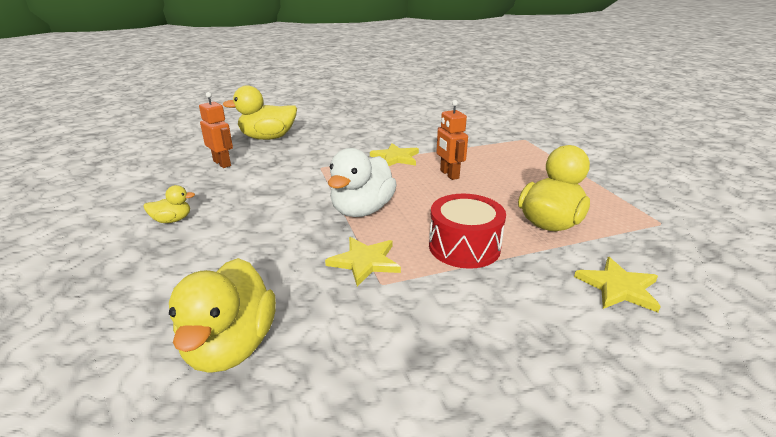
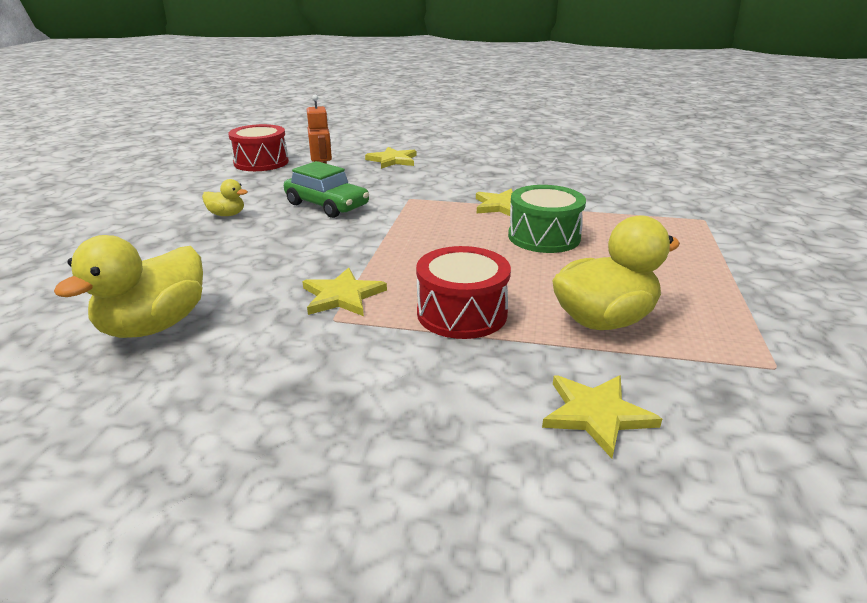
camera: 30 degrees right, 0 degrees up
(146, 163) = (261, 162): none -> red drum
(258, 189) = (327, 205): none -> green car
(268, 138) = (392, 160): yellow duck -> yellow star
(362, 210) = (399, 249): white duck -> none
(449, 174) = (544, 237): orange robot -> green drum

